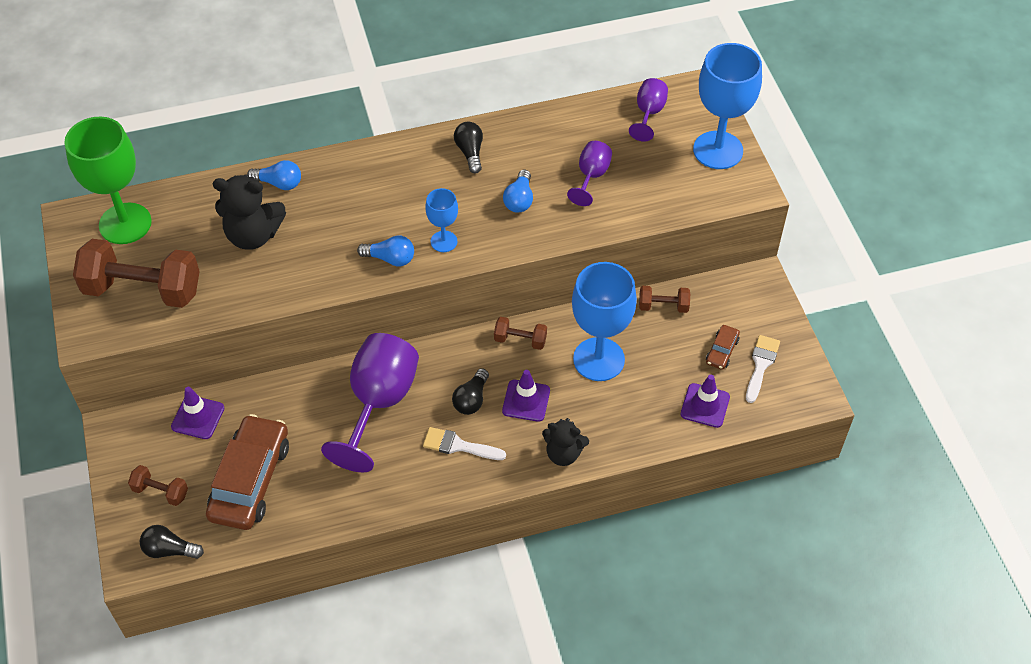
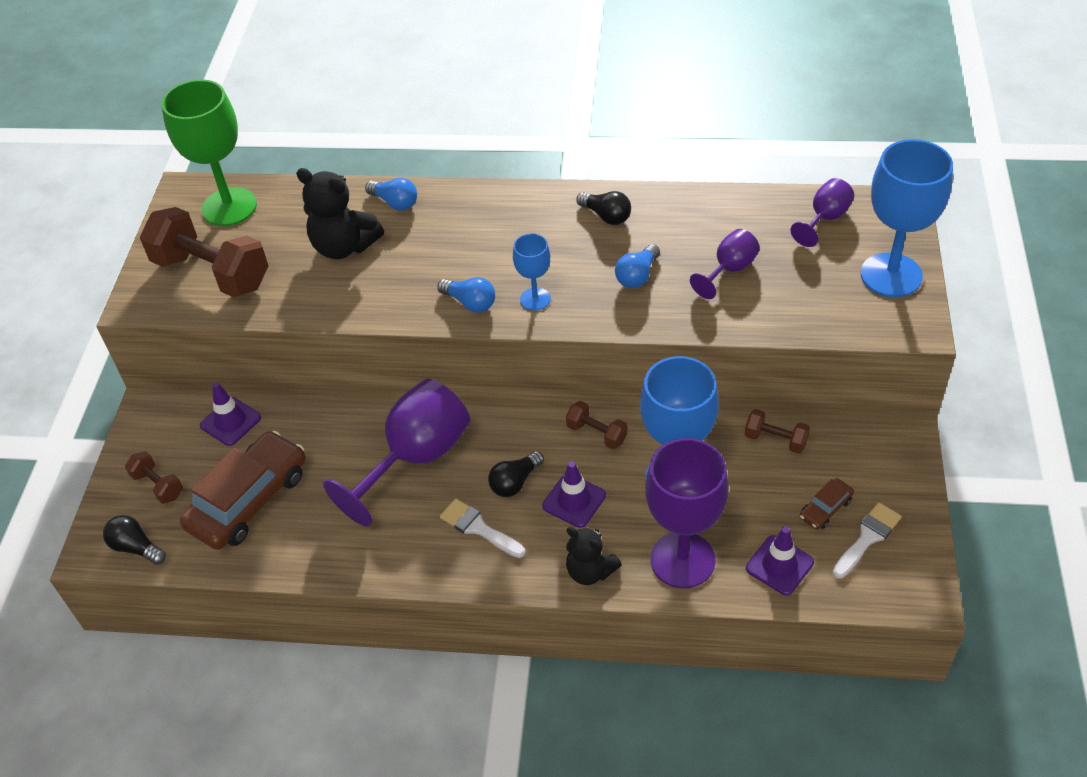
camera: 25 degrees right, 5 degrees down
(470, 152) = (606, 216): black light bulb -> black light bulb turned 120 degrees clockwise
(631, 423) = (682, 560): none -> purple goblet

